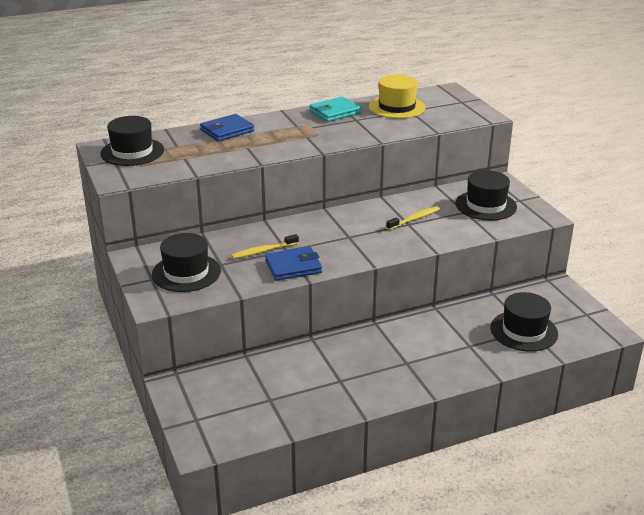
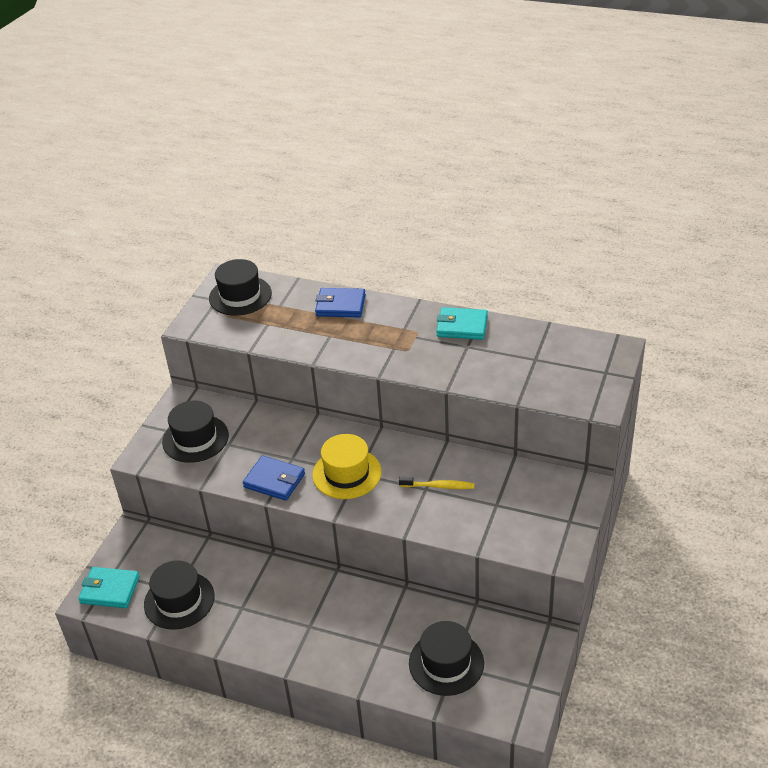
camera: 45 degrees right, 10 degrees up
(210, 430) = (110, 590): none -> turquoise wallet
(263, 251) = (274, 449): yellow toothbrush -> none
(397, 107) = (529, 348): yellow hat -> yellow hat (347, 473)
(486, 205) = (526, 508): black hat -> black hat (179, 600)

